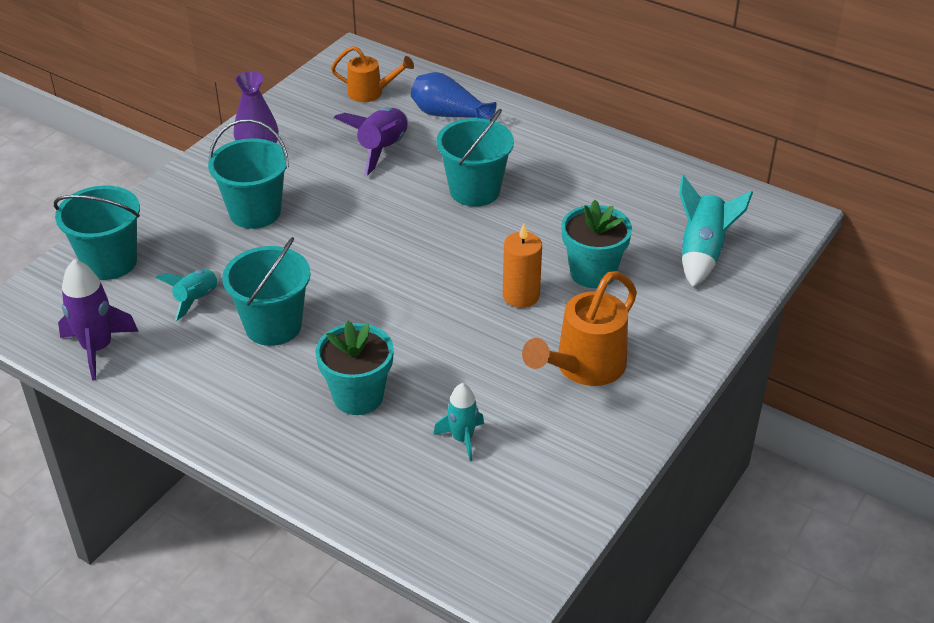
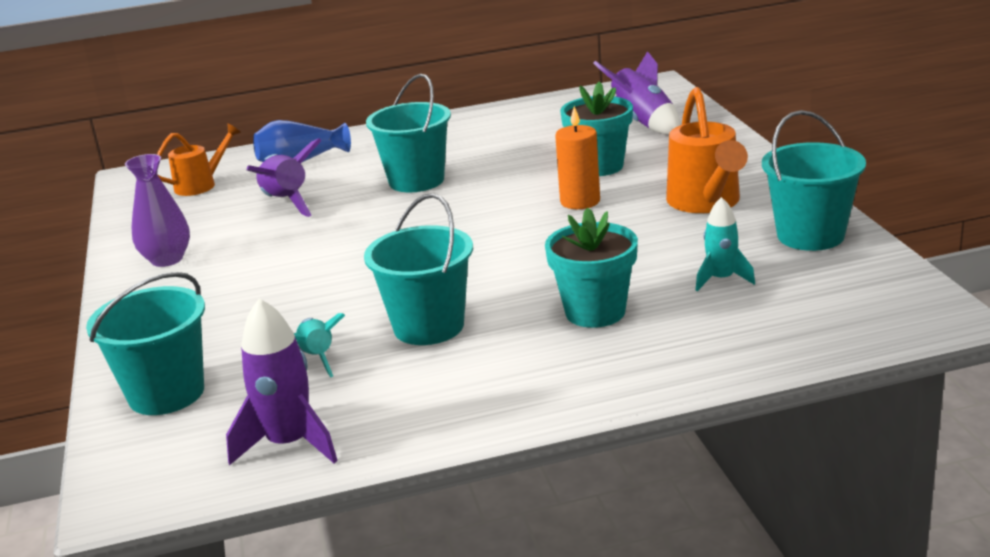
camera: 45 degrees left, 15 degrees down
(255, 212) = (250, 287): turquoise bucket -> turquoise bucket (810, 235)
(702, 253) = (643, 123): turquoise rocket -> purple rocket

